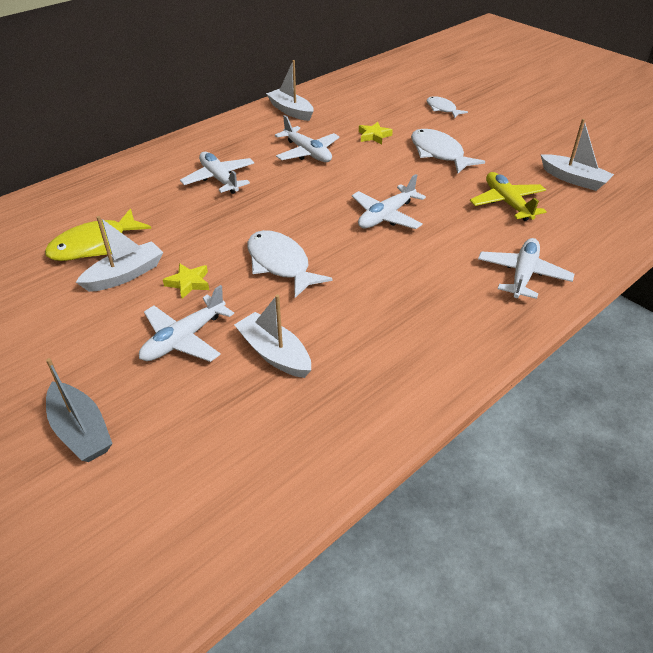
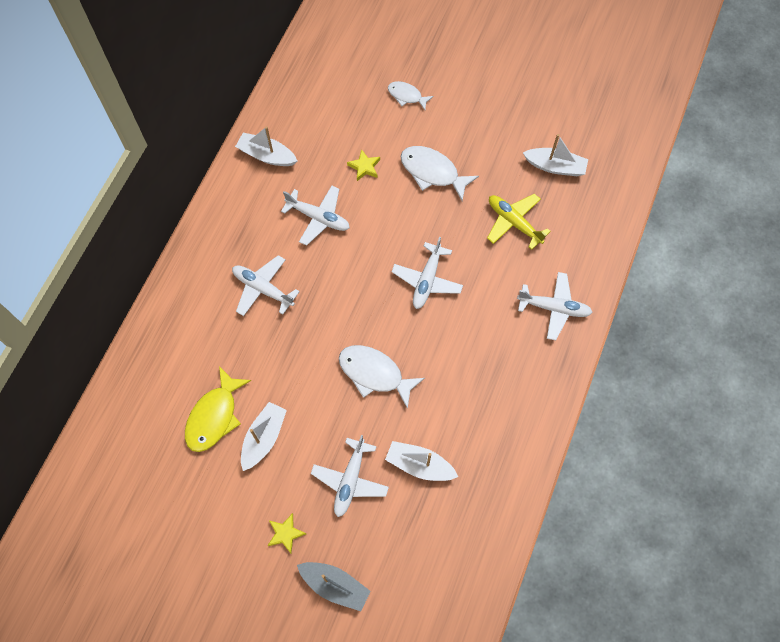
camera: 25 degrees left, 25 degrees up
(188, 283) = (318, 424): yellow star -> yellow star (285, 533)
(523, 275) = (554, 308): white plane -> white plane turned 105 degrees clockwise

